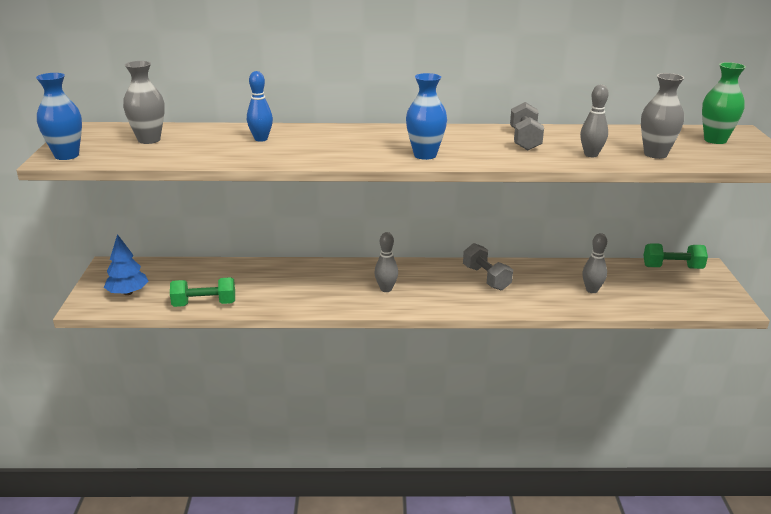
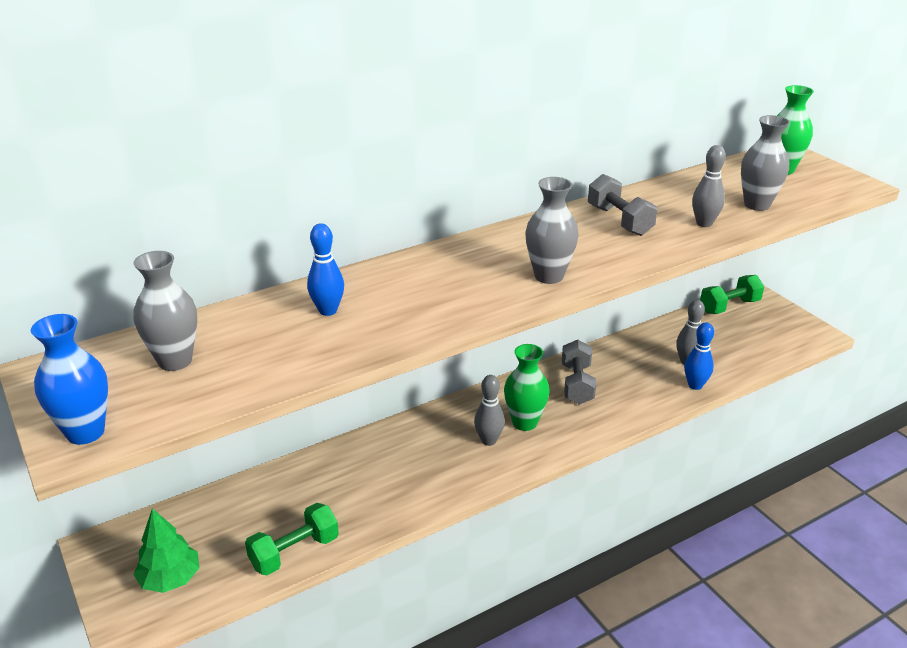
camera: 30 degrees left, 5 degrees up
(128, 292) = (170, 579): blue tree -> green tree
(422, 287) = (524, 422): none -> green vase
(425, 155) = (549, 276): blue vase -> grey vase
(486, 278) = (577, 384): grey dumbbell -> grey dumbbell turned 60 degrees clockwise
(581, 306) = (695, 385): none -> blue bowling pin

